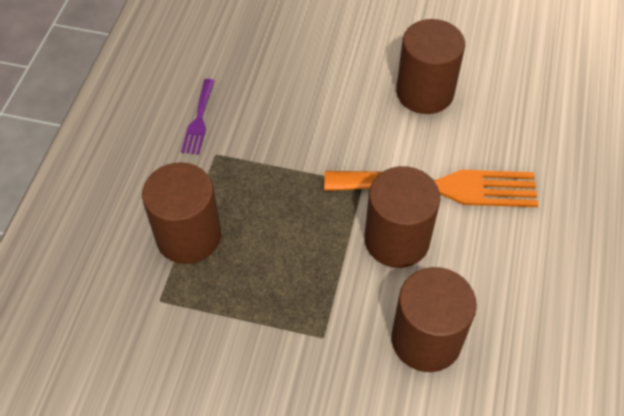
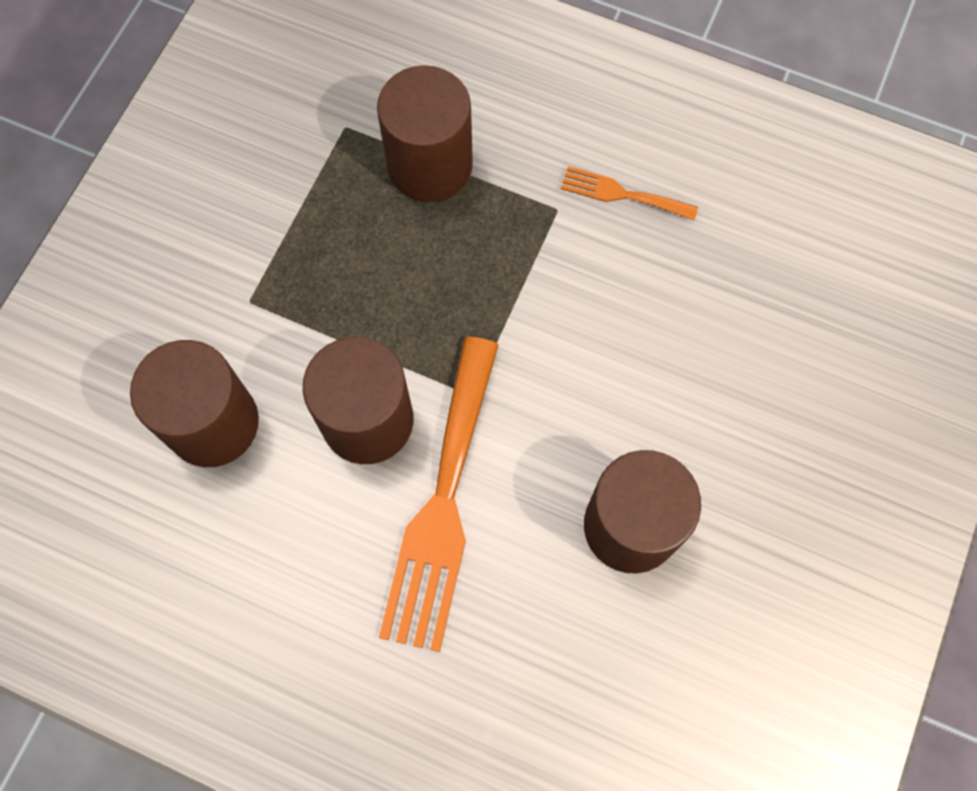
camera: 100 degrees right, 15 degrees up
(199, 120) = (622, 194): purple fork -> orange fork

